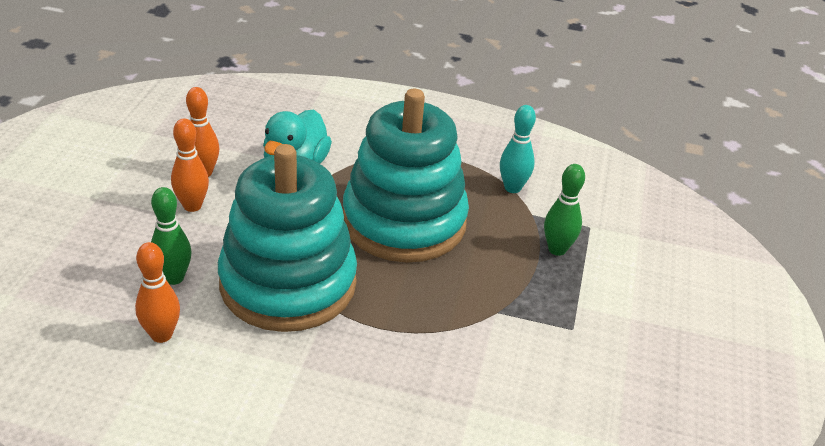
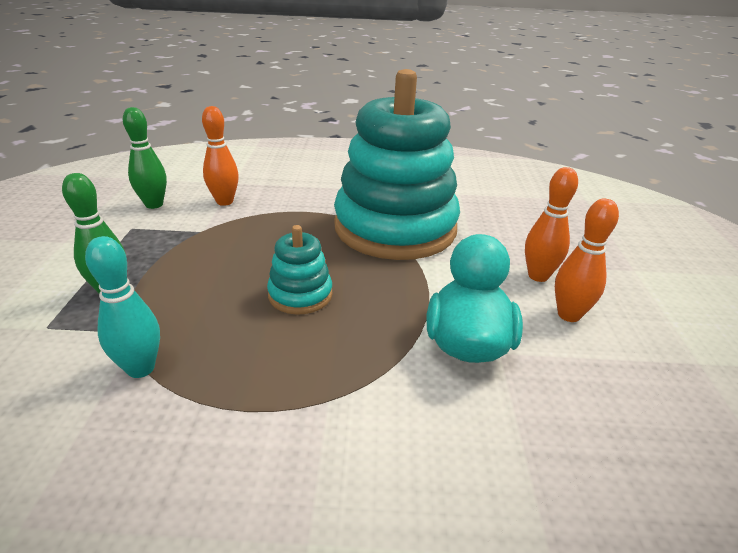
camera: 170 degrees right, 5 degrees down
(161, 335) = (463, 192): orange bowling pin -> orange bowling pin (224, 201)
(174, 278) = (490, 220): green bowling pin -> green bowling pin (154, 204)
(404, 221) = (300, 295): turquoise stacking toy -> turquoise stacking toy, size x0.42

